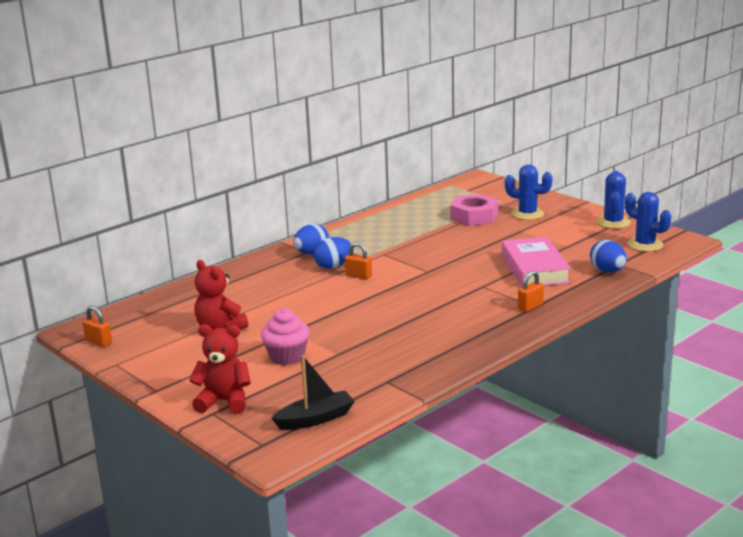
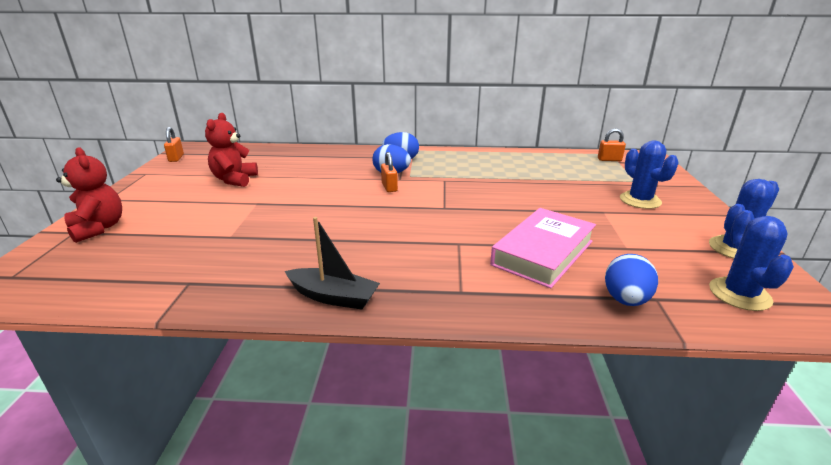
camera: 45 degrees right, 5 degrees up
(287, 356) = (205, 219): pink cupcake -> none
(315, 419) = (78, 280): black boat -> black boat (333, 297)
(474, 216) = (581, 183): pink nut -> none
(530, 307) = (455, 290): orange padlock -> orange padlock (609, 159)

